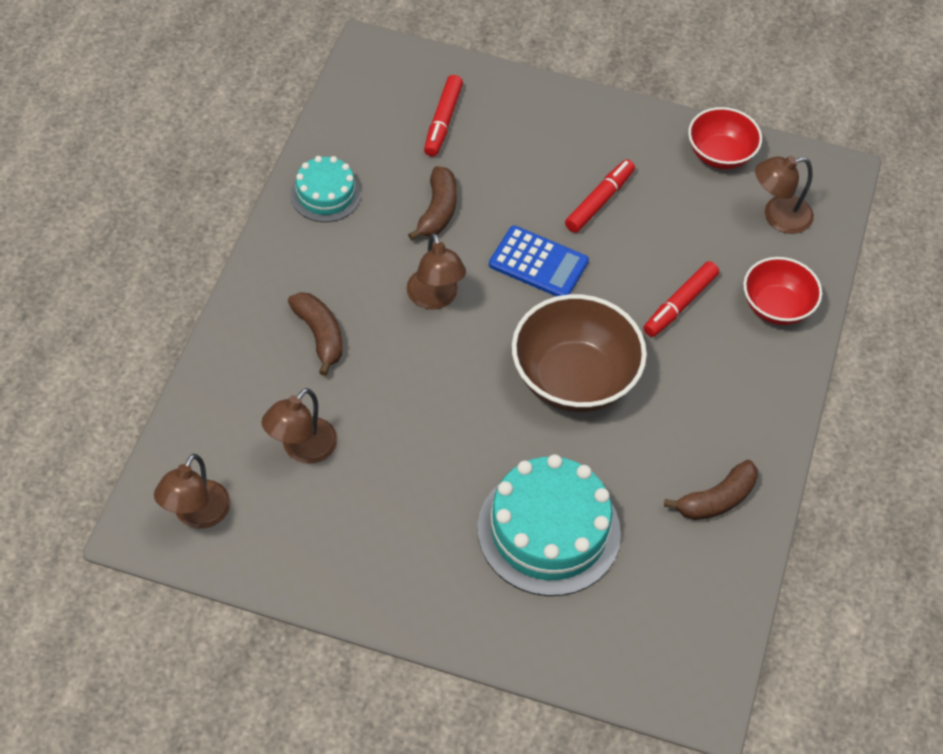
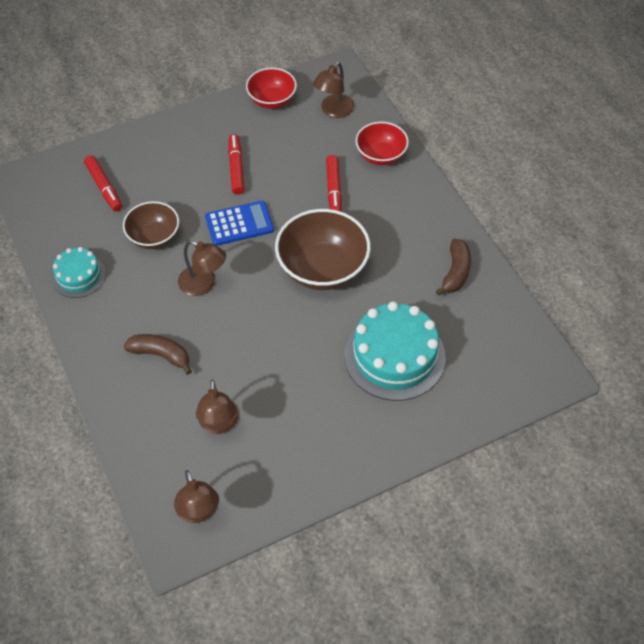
camera: 40 degrees left, 0 degrees up
(438, 211) = (154, 237): brown banana -> brown bowl

